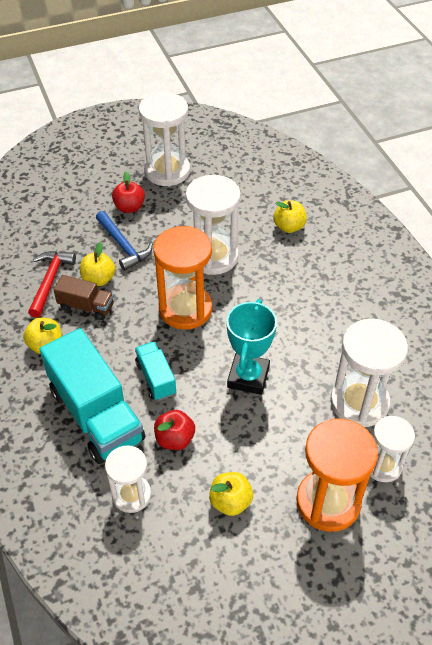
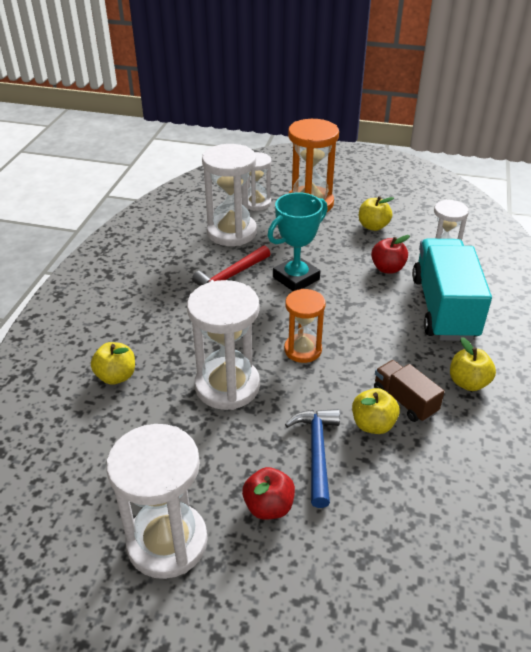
camera: 145 degrees left, 10 degrees down
(50, 281) = (433, 452): red hammer -> red hammer (231, 276)
(156, 378) = (374, 310): turquoise truck -> none
(185, 309) = (303, 350): orange hourglass -> orange hourglass, size x0.61

